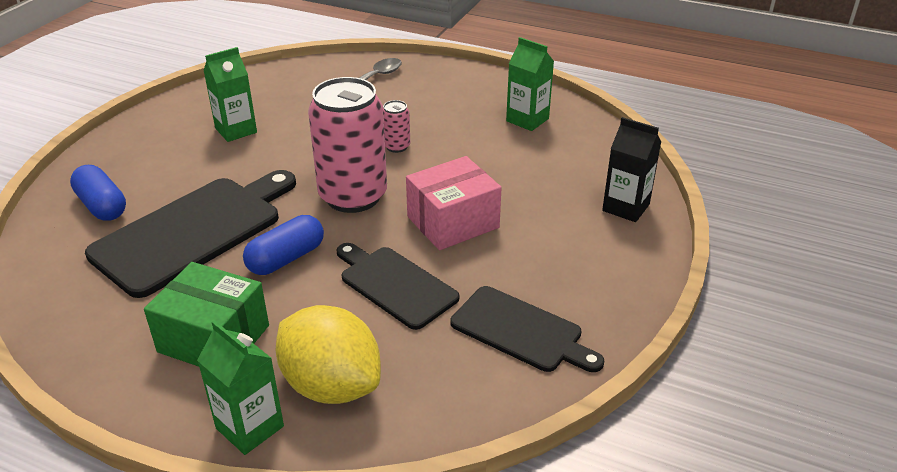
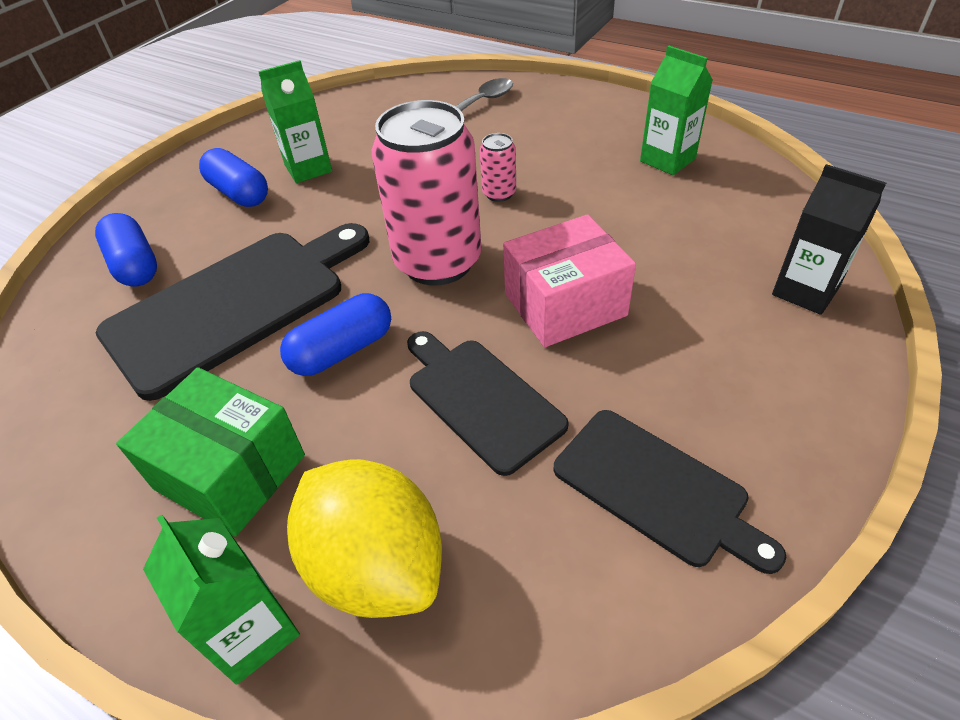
camera: 10 degrees right, 10 degrees up
(179, 150) = (239, 193): none -> blue capsule

